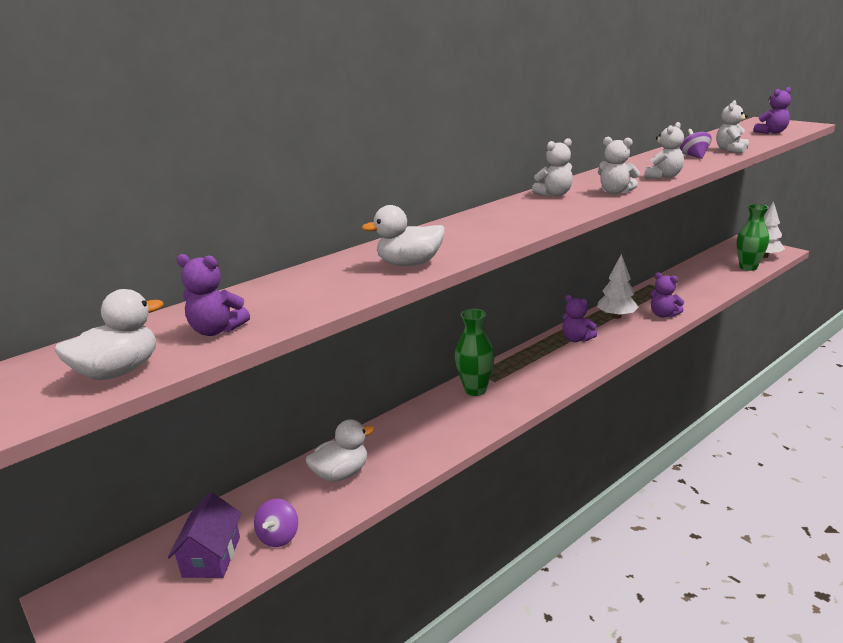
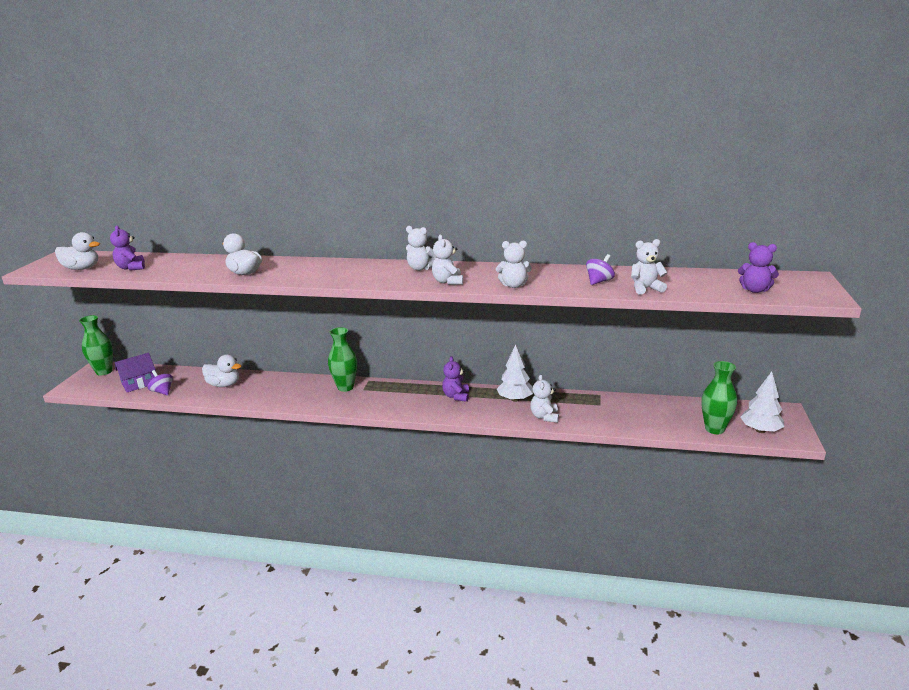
camera: 50 degrees right, 0 degrees up
(97, 590) = (104, 371): none -> green vase
(279, 536) = (162, 392): purple spinning top -> purple spinning top turned 75 degrees clockwise
(663, 315) = (544, 417): purple teddy bear -> white teddy bear

